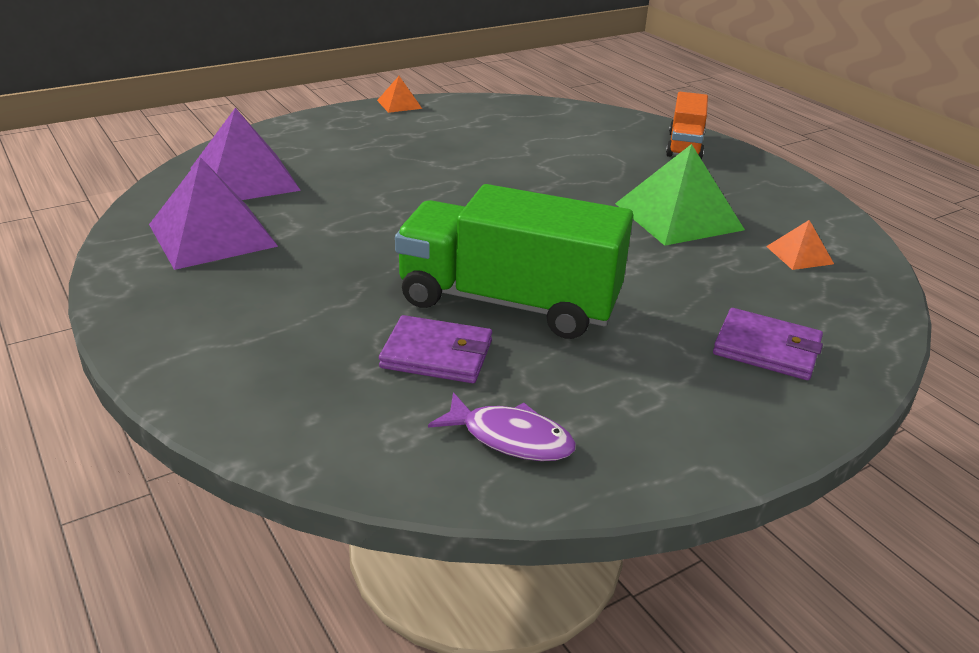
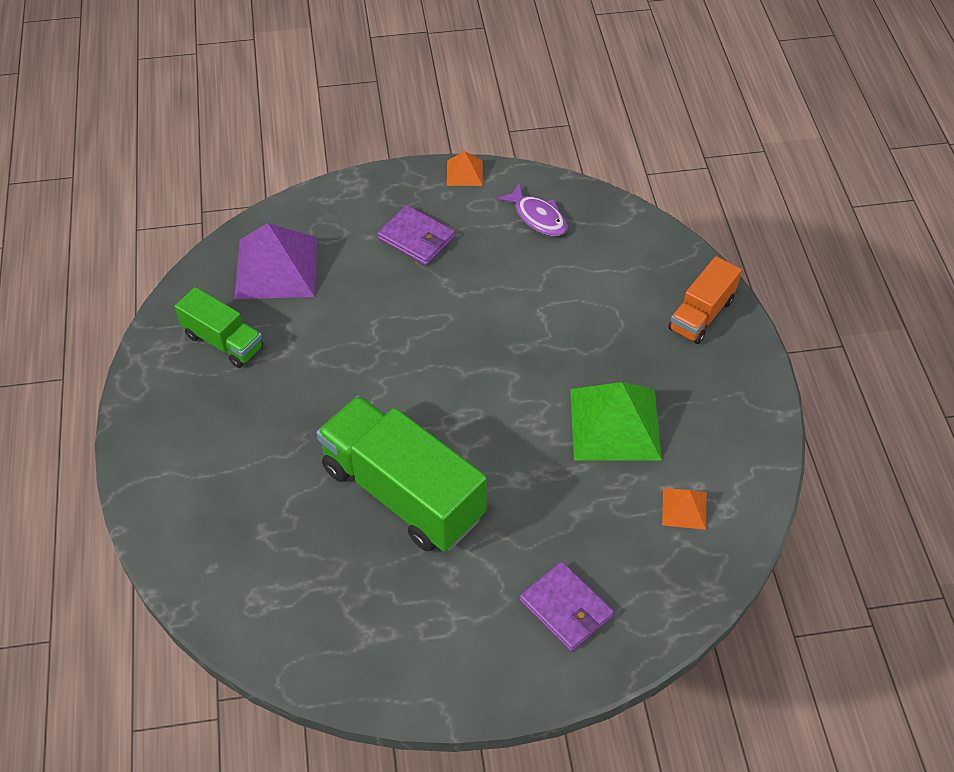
camera: 25 degrees right, 20 degrees up
(212, 235) = (223, 341): purple pyramid -> green truck
(437, 354) = (321, 533): purple wallet -> purple wallet (416, 238)
(511, 438) = (326, 630): purple fish -> purple fish (538, 217)

